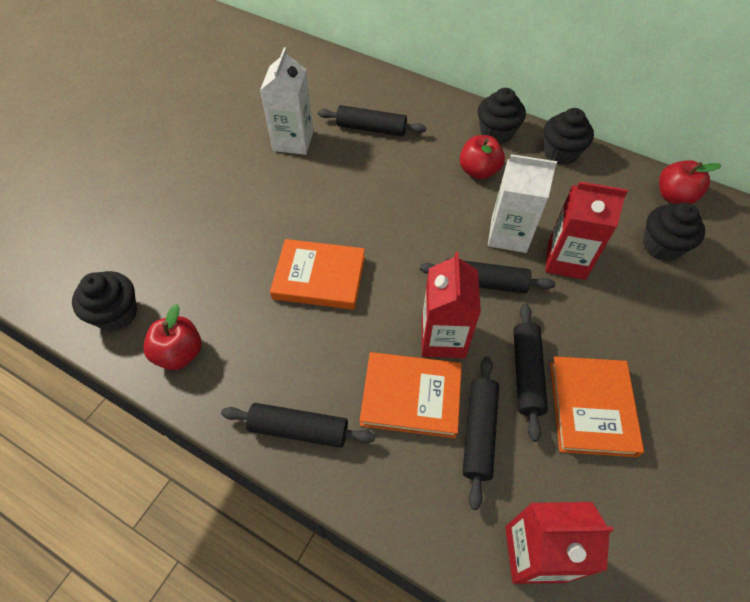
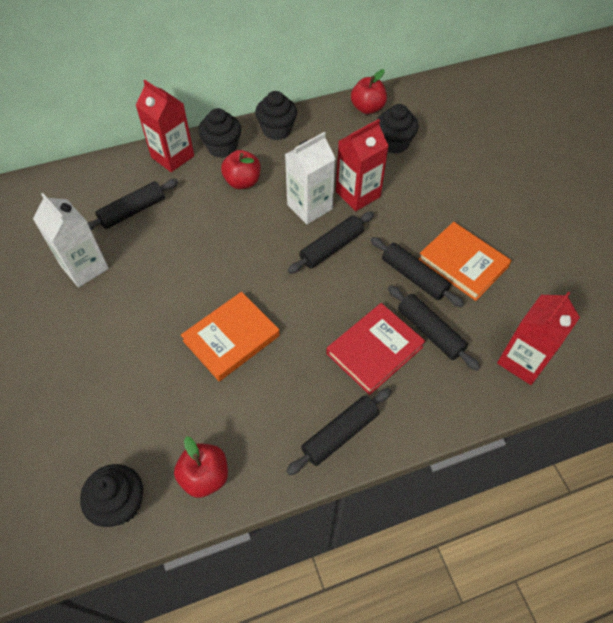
camera: 50 degrees left, 0 degrees up
(411, 396) = (374, 350): orange book -> red book
(443, 338) = (350, 301): red carton -> red carton (172, 156)

